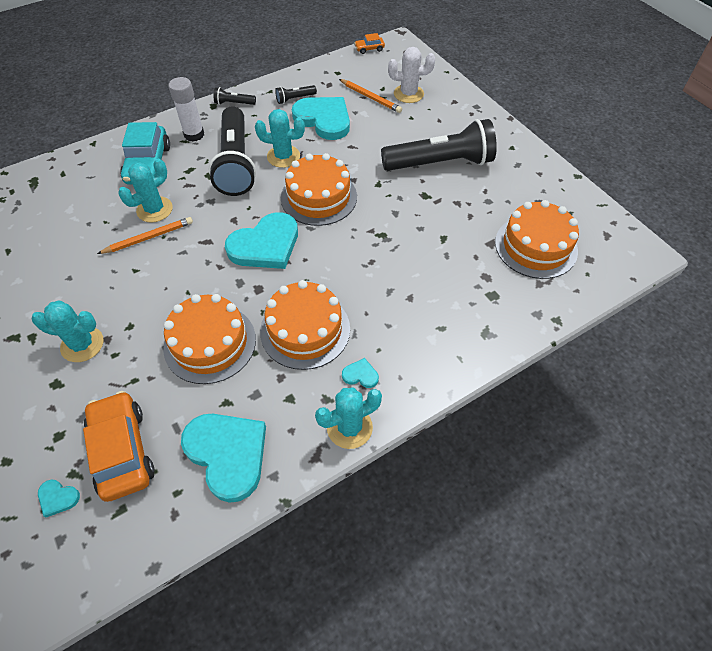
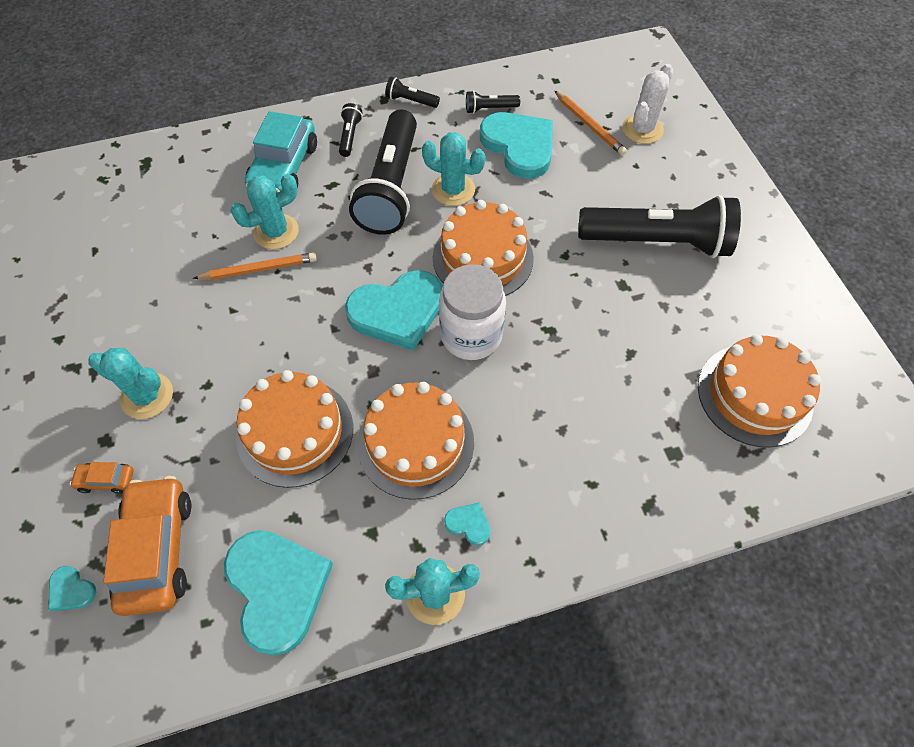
camera: 15 degrees right, 5 degrees up
(194, 134) = (350, 136): white glue stick -> black flashlight
(325, 250) = (471, 335): none -> white jar
(369, 49) = (607, 52): orange car -> orange car (106, 480)
(408, 94) = (642, 129): white cactus -> white cactus turned 75 degrees counterclockwise

